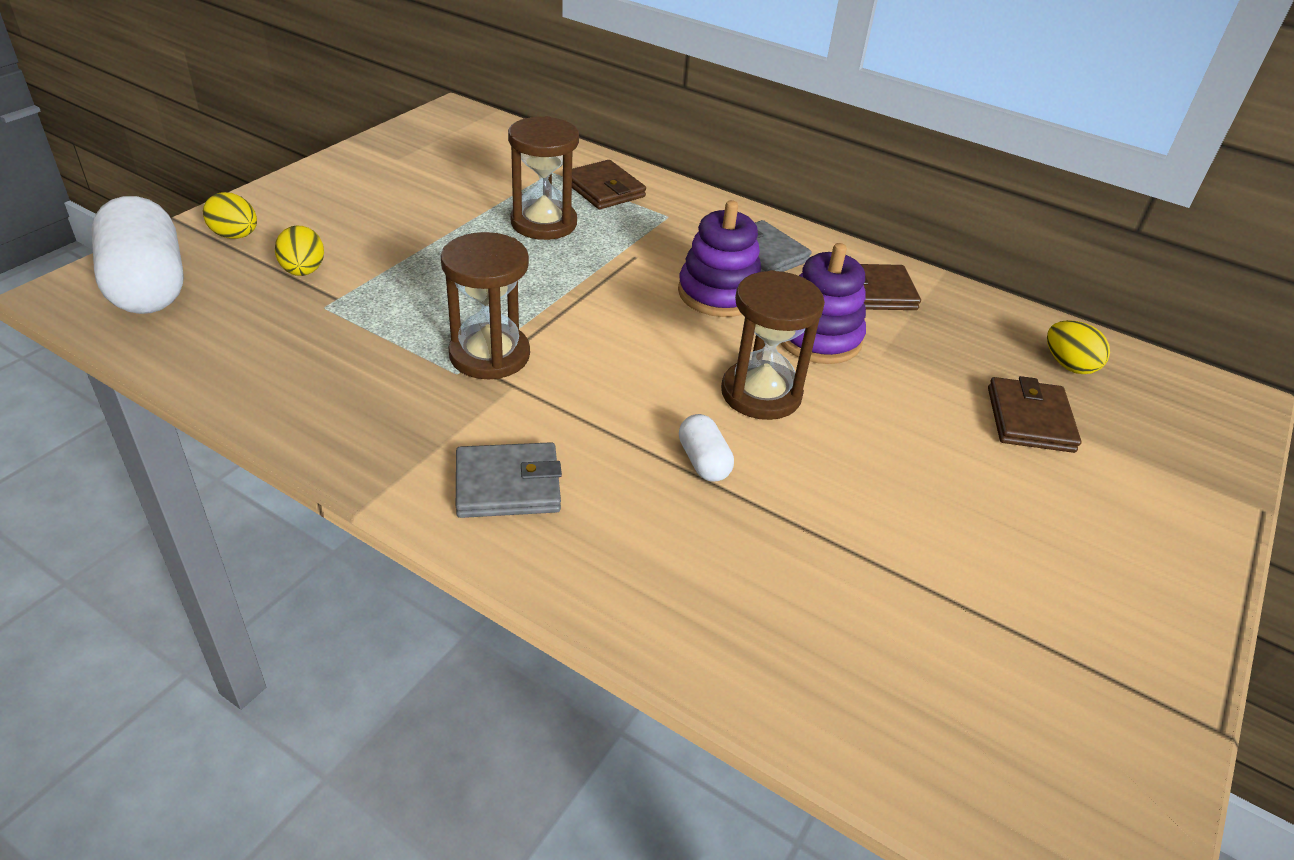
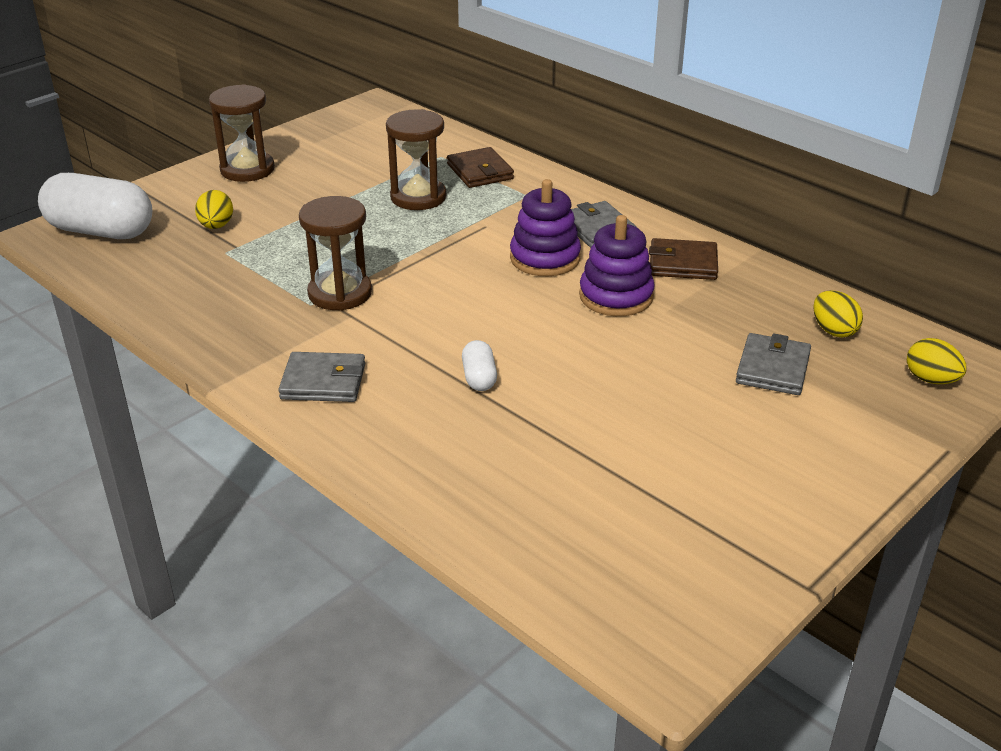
camera: 15 degrees right, 5 degrees down
(148, 285) = (101, 231): white capsule -> white capsule turned 60 degrees counterclockwise
(235, 236) = (172, 198): yellow egg -> yellow egg (931, 380)
(761, 394) = (547, 334): brown hourglass -> brown hourglass (247, 169)
(1030, 419) = (773, 368): brown wallet -> grey wallet

